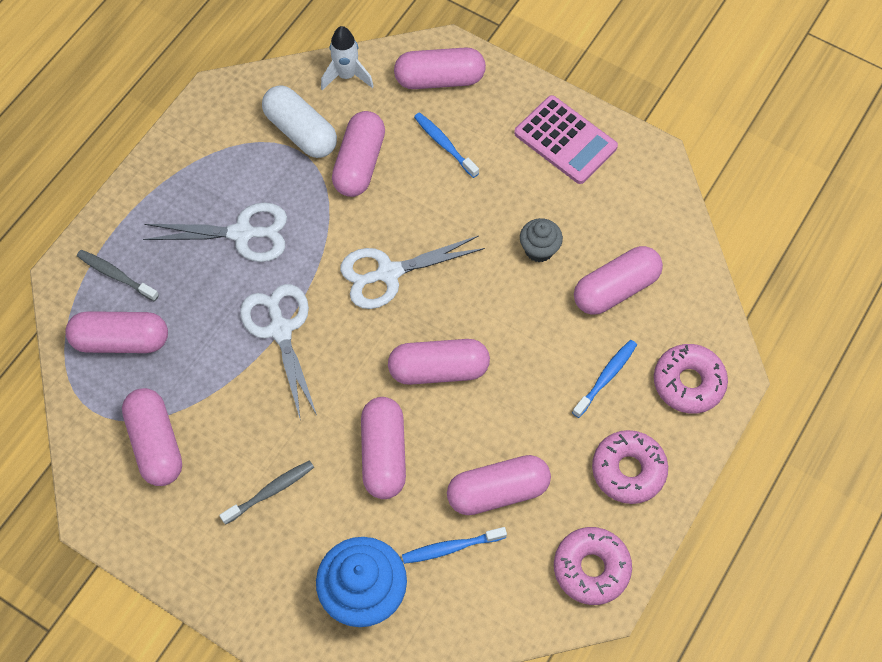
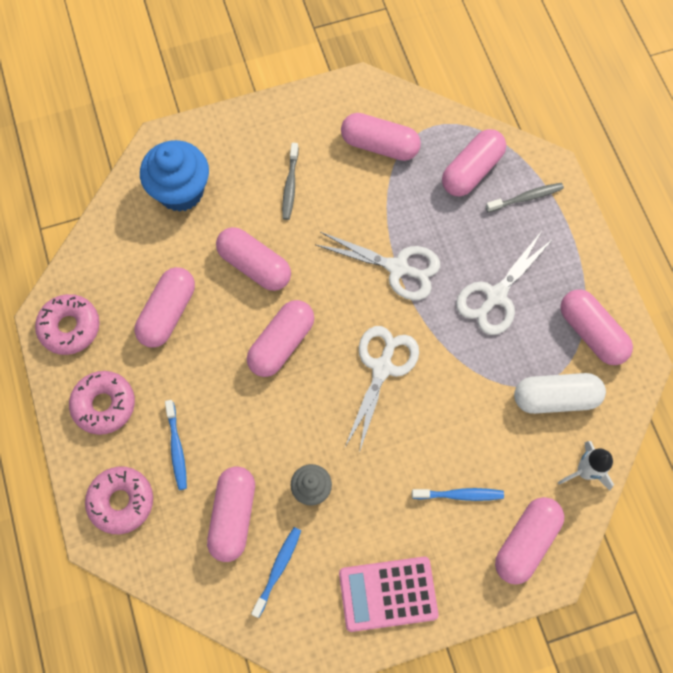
camera: 130 degrees right, 5 degrees up
(359, 163) = (492, 418): pink capsule -> pink capsule (591, 333)
(451, 547) = (160, 258): blue toothbrush -> blue toothbrush (278, 569)

